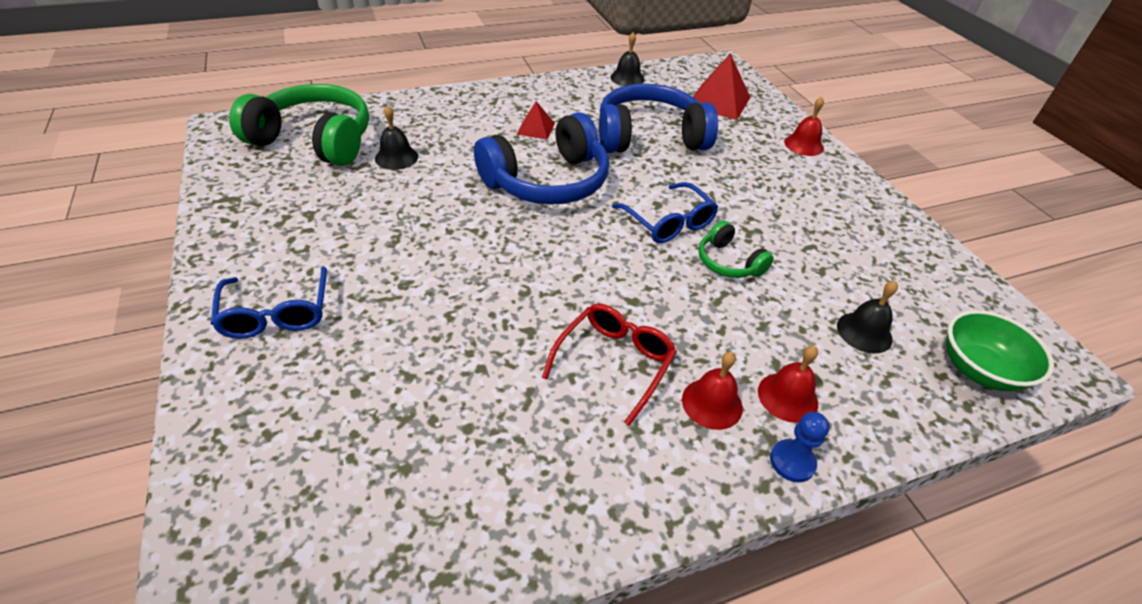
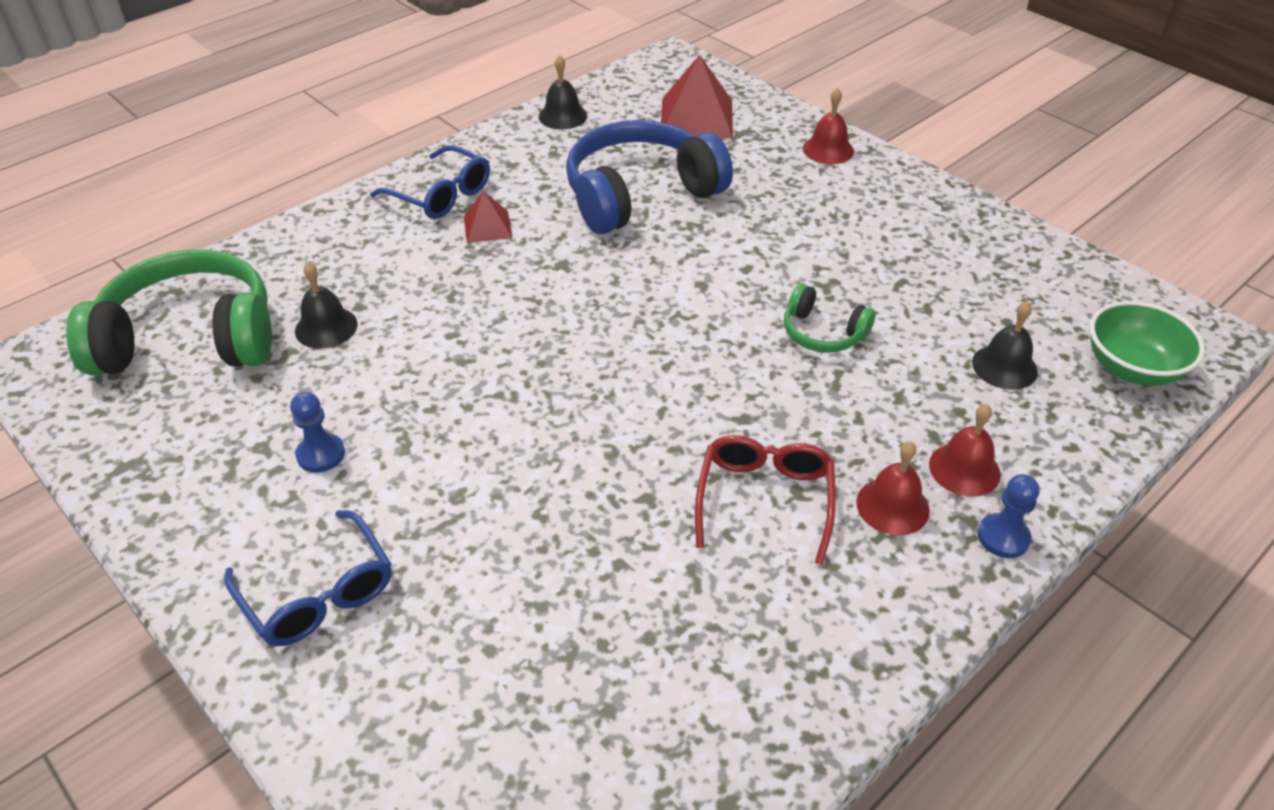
camera: 20 degrees left, 0 degrees up
(340, 229) = (321, 454): none -> blue pawn
(547, 181) = (549, 297): blue headphones -> none
(668, 222) = (728, 305): blue glasses -> blue glasses (441, 195)

